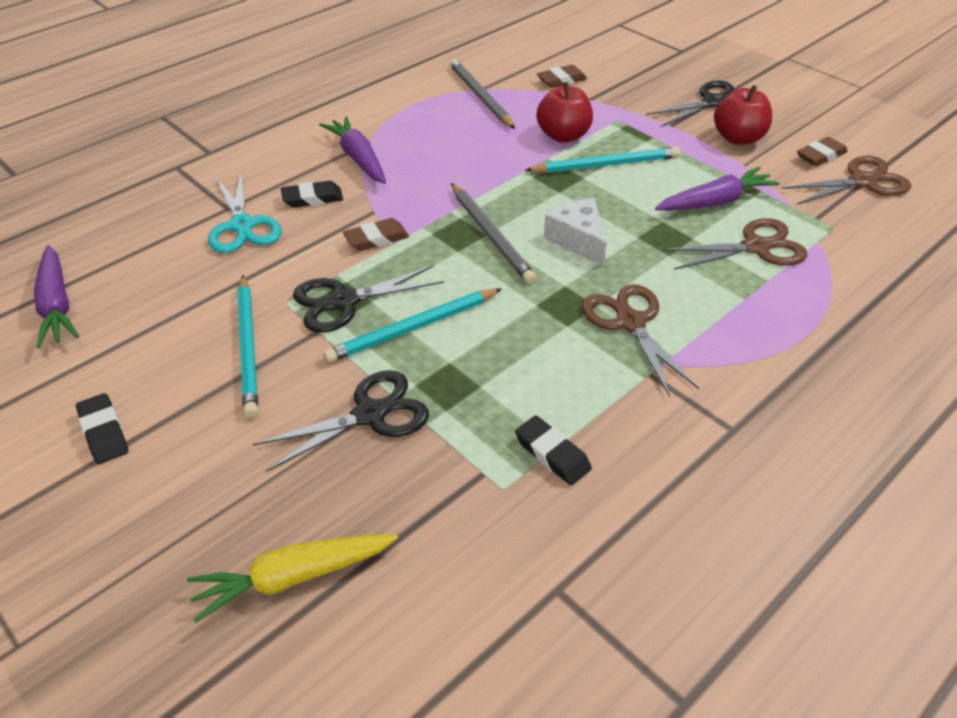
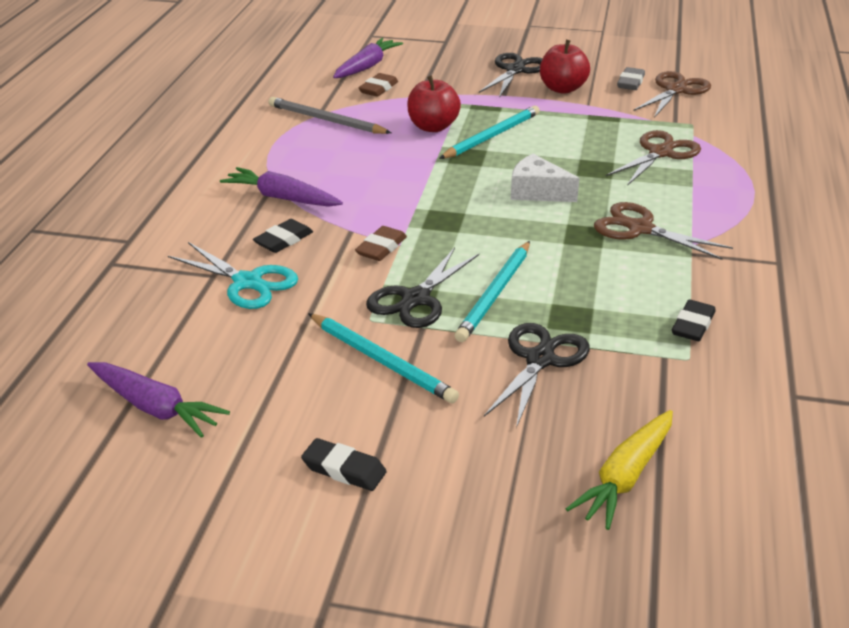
camera: 35 degrees left, 10 degrees down
(491, 235) = (469, 212): grey pencil -> none
(552, 454) = (693, 325): black eraser -> black eraser turned 75 degrees counterclockwise
(715, 202) = (599, 134): purple carrot -> purple carrot (366, 67)
(821, 156) = (630, 83): brown eraser -> grey eraser

